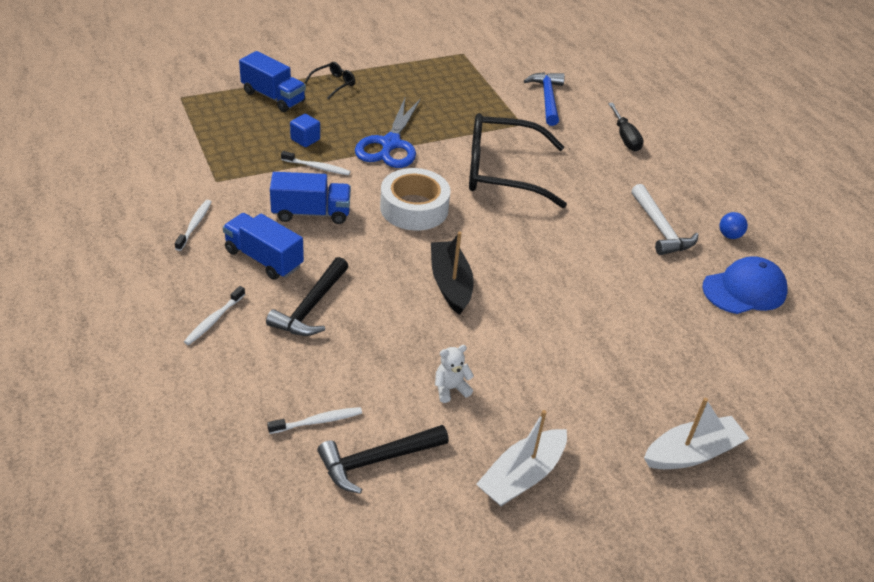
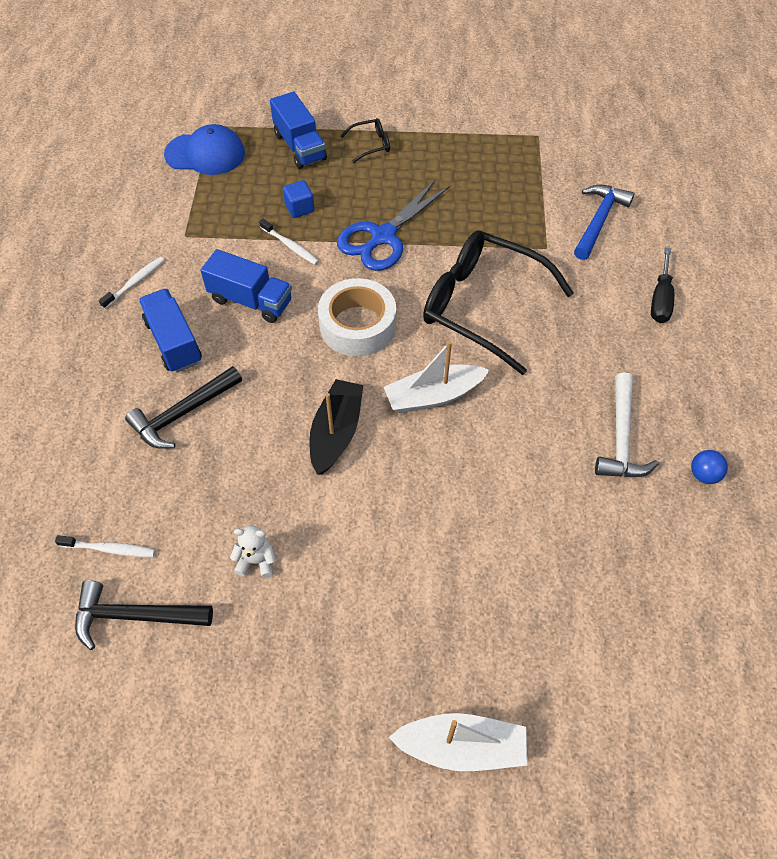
camera: 30 degrees right, 15 degrees up
(214, 320) = (87, 398): white toothbrush -> none
(521, 476) = (261, 695): white boat -> white boat (433, 396)
(744, 290) = (672, 556): blue cap -> blue cap (205, 154)

